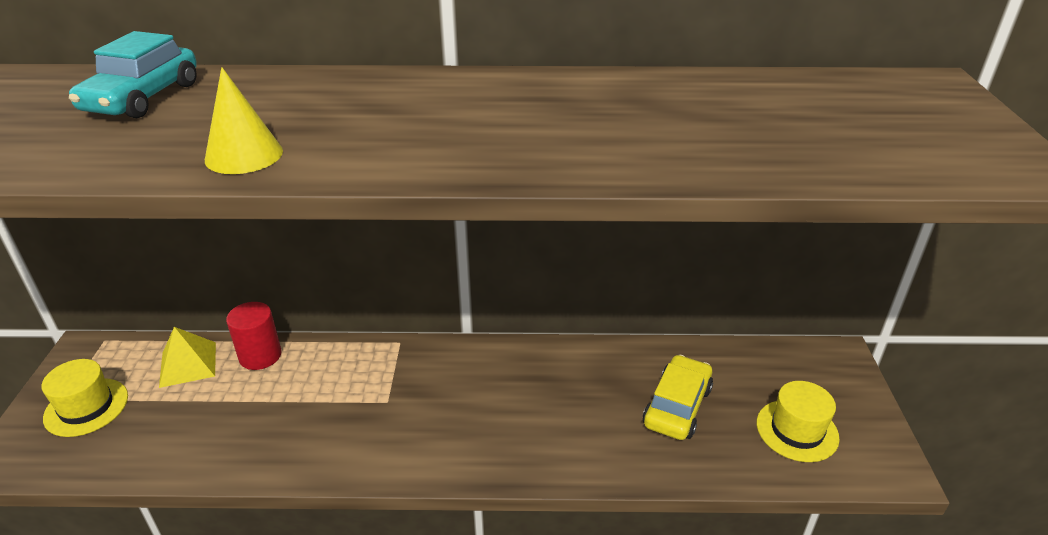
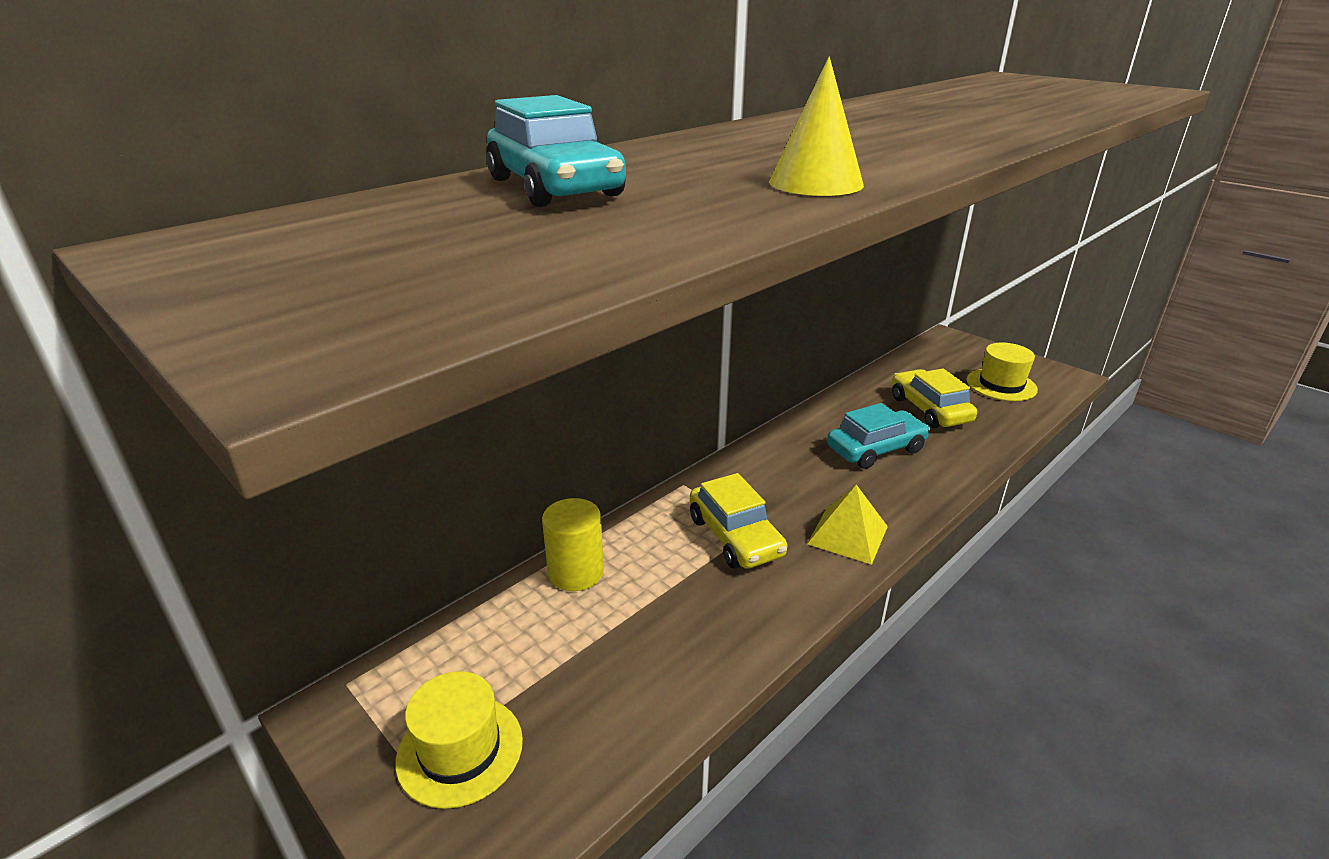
camera: 45 degrees left, 5 degrees down
(188, 364) = (509, 629): yellow pyramid -> yellow pyramid (848, 535)
(260, 356) = (576, 572): red cylinder -> yellow cylinder
(365, 398) = (735, 536): none -> yellow car
(567, 407) = (876, 449): none -> turquoise car

